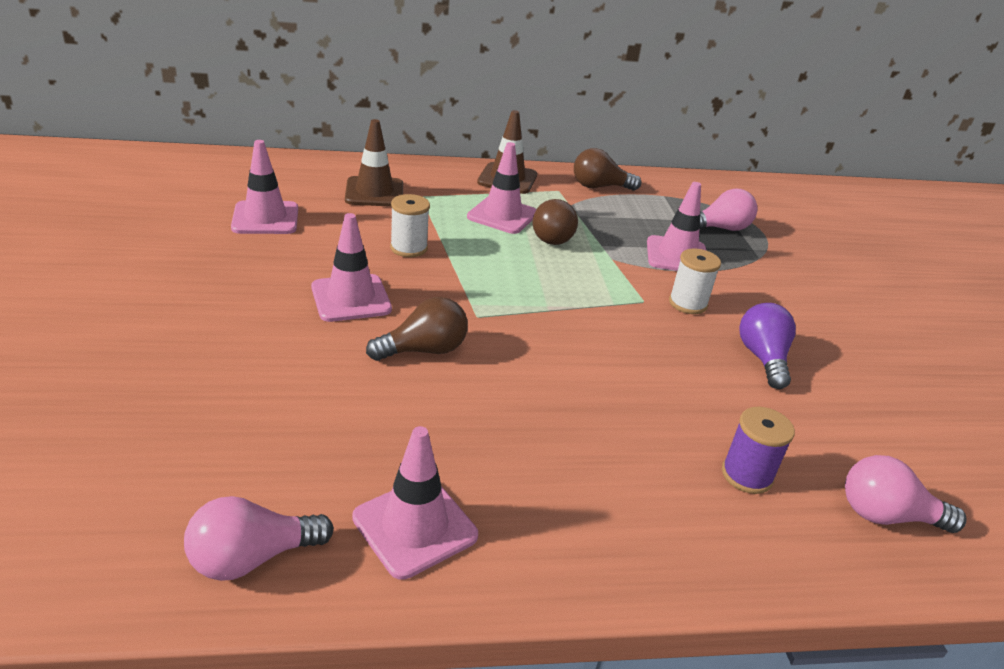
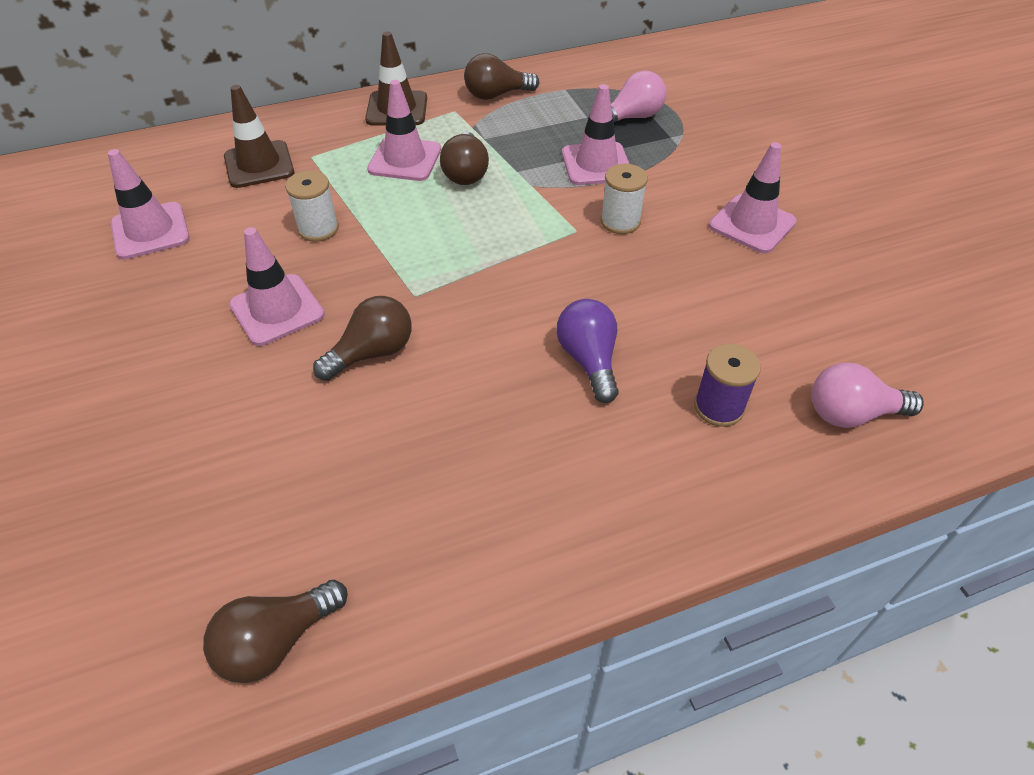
camera: 10 degrees left, 15 degrees up
(252, 558) = (276, 641): pink light bulb -> brown light bulb
(415, 526) = (423, 558): pink traffic cone -> pink traffic cone (752, 224)
(762, 358) = (706, 268): purple light bulb -> purple light bulb (589, 360)

